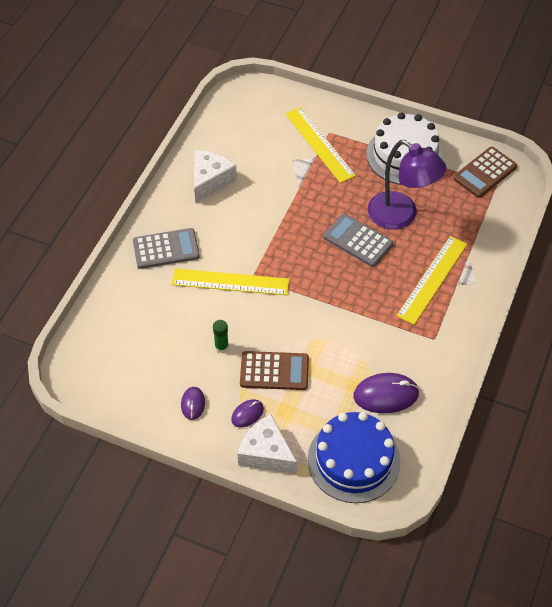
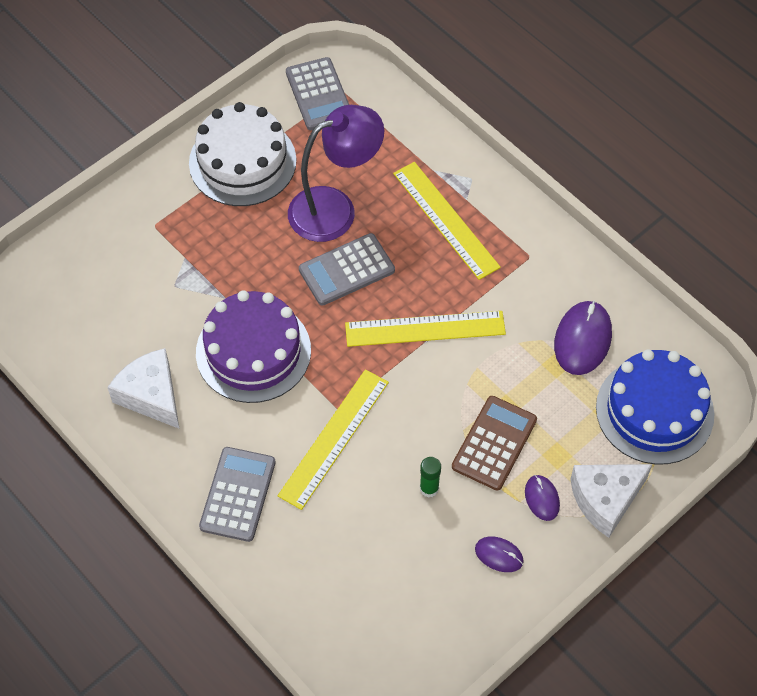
camera: 65 degrees left, 5 degrees up
(269, 217) = (253, 351): none -> purple cake
(319, 144) = (168, 244): yellow ruler -> yellow ruler (425, 329)
(485, 172) = (319, 94): brown calculator -> grey calculator

